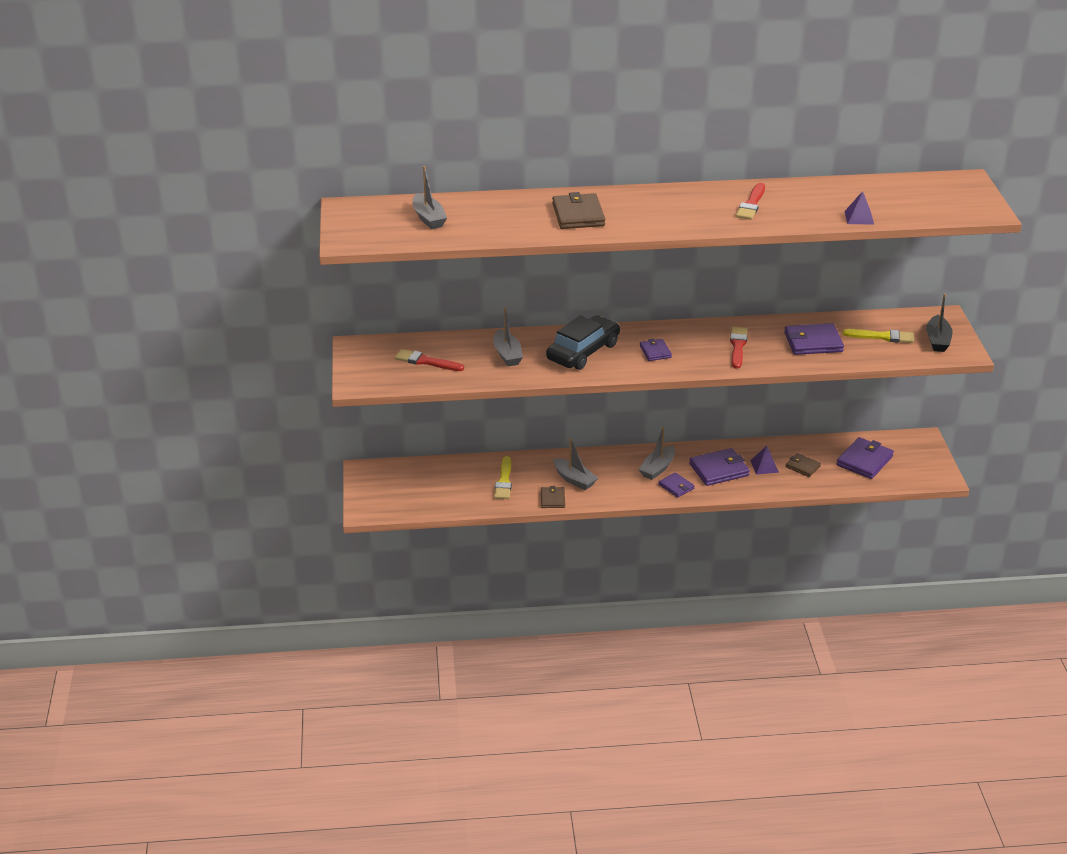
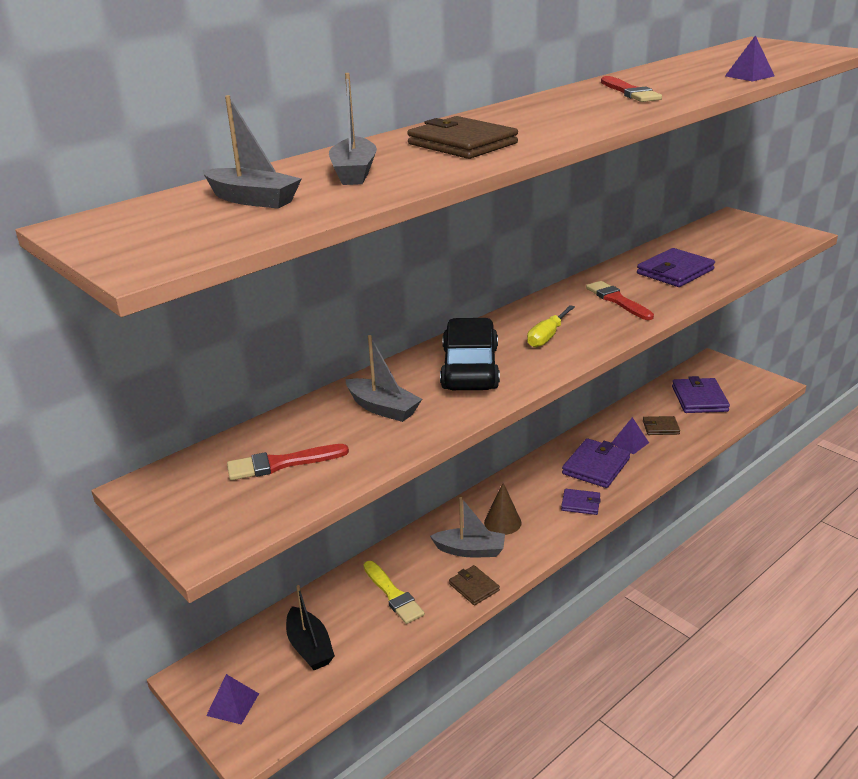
camera: 35 degrees left, 5 degrees down
(373, 491) = (233, 704): none -> purple pyramid
(613, 474) = (502, 522): none -> brown cone
(655, 351) = (547, 336): purple wallet -> yellow screwdriver
(657, 468) = (538, 494): grey boat -> grey boat (354, 173)
(882, 337) = (720, 247): yellow brush -> none
(937, 340) = (765, 234): black boat -> black boat (309, 647)

